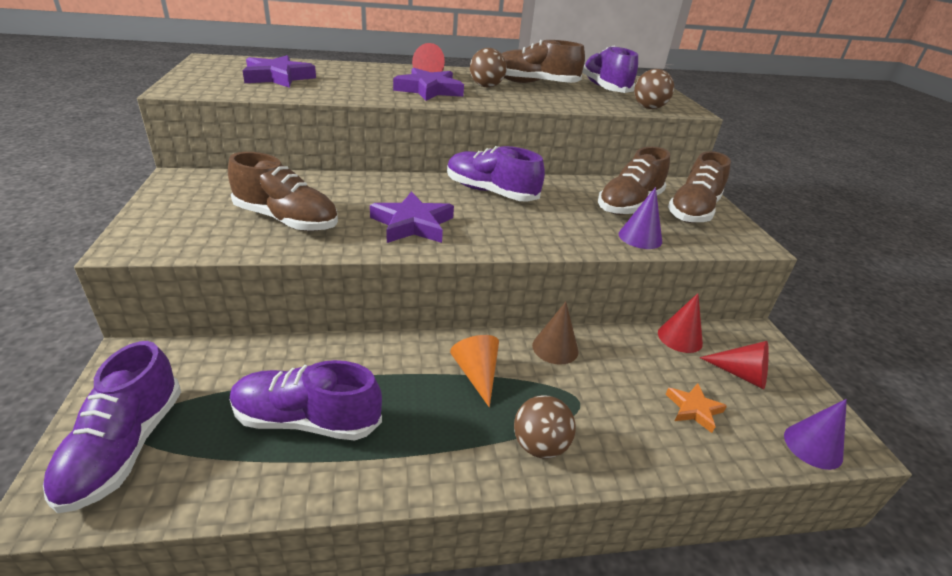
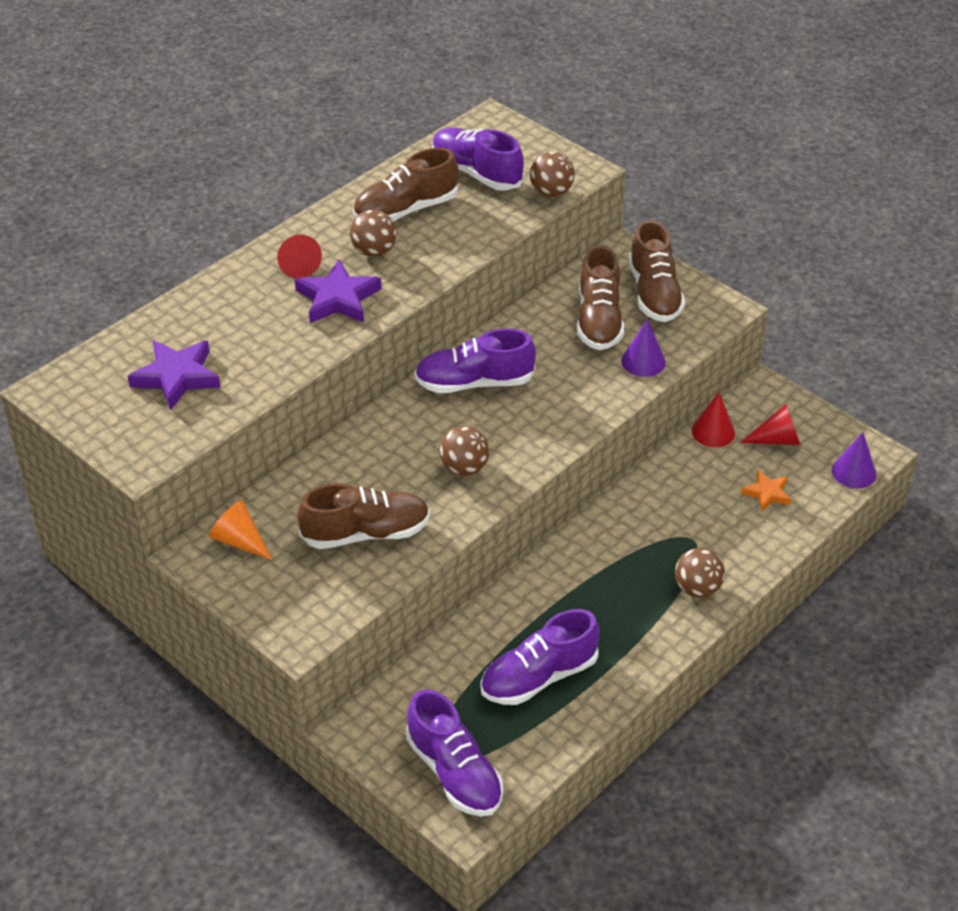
camera: 35 degrees left, 10 degrees up
(412, 224) = (464, 468): purple star -> brown ball
(476, 374) = (606, 566): orange cone -> orange cone (239, 541)
(555, 348) = (635, 505): brown cone -> none

